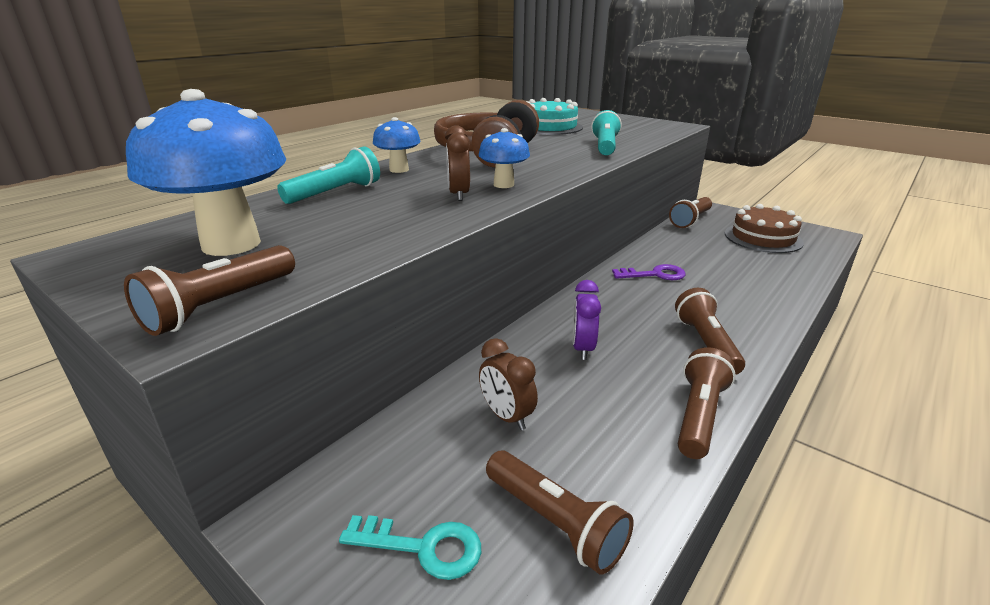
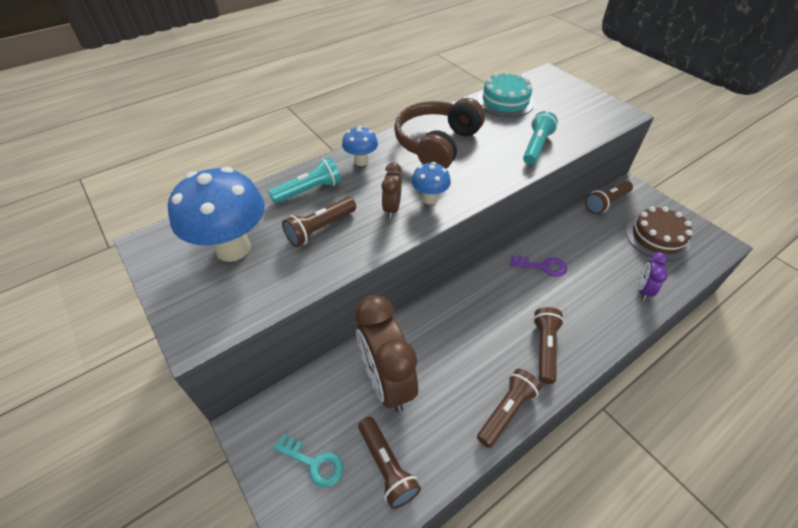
camera: 15 degrees right, 20 degrees up
(220, 306) = (218, 317): brown flashlight -> brown flashlight (320, 229)
(506, 416) = (386, 382): brown clock -> brown clock, size x2.08
(582, 348) = (456, 333): purple clock -> purple clock (643, 290)

